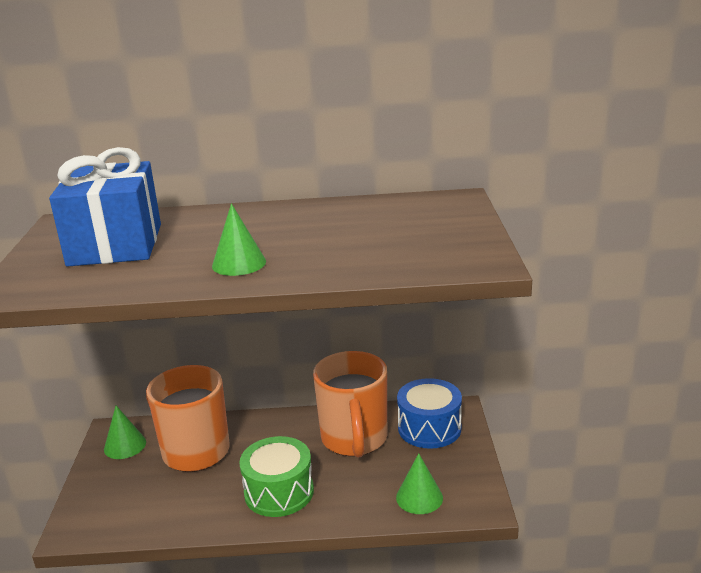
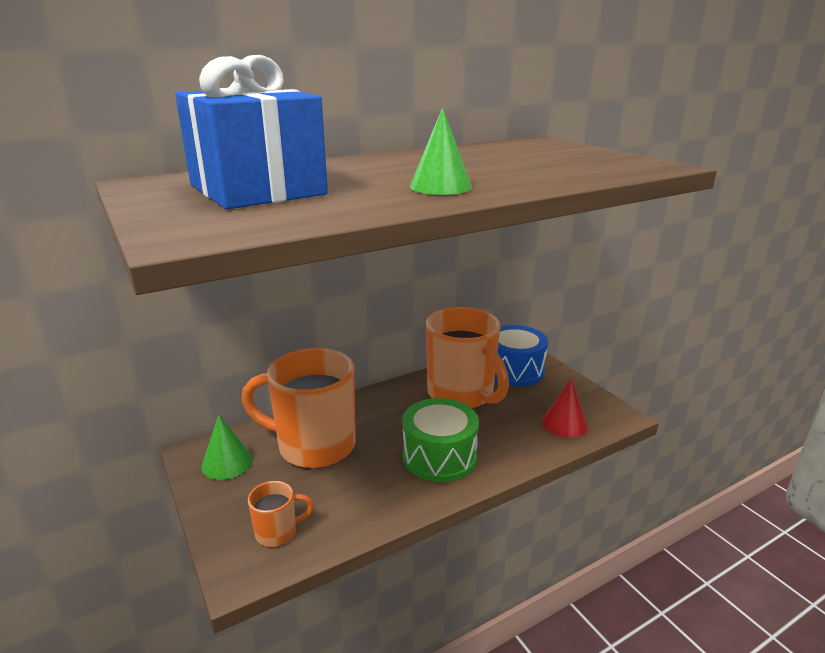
camera: 30 degrees left, 0 degrees up
(114, 512) = (278, 532): none -> orange mug
(419, 497) = (564, 423): green cone -> red cone

